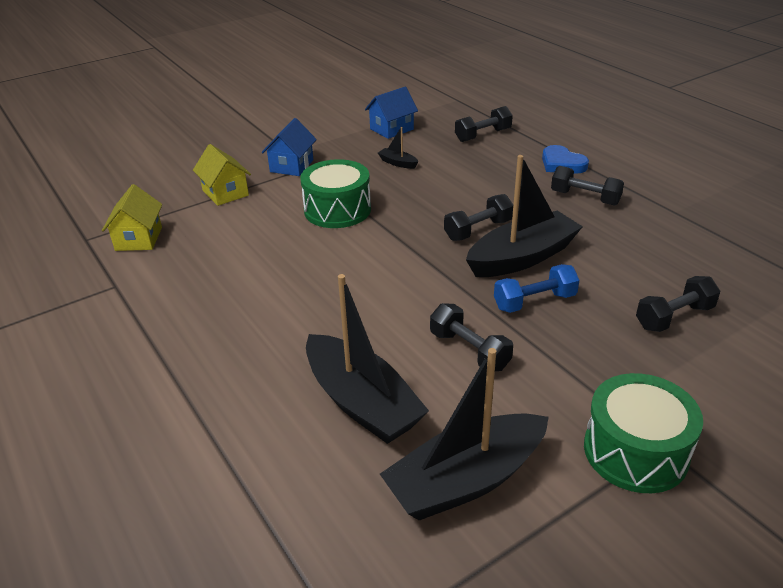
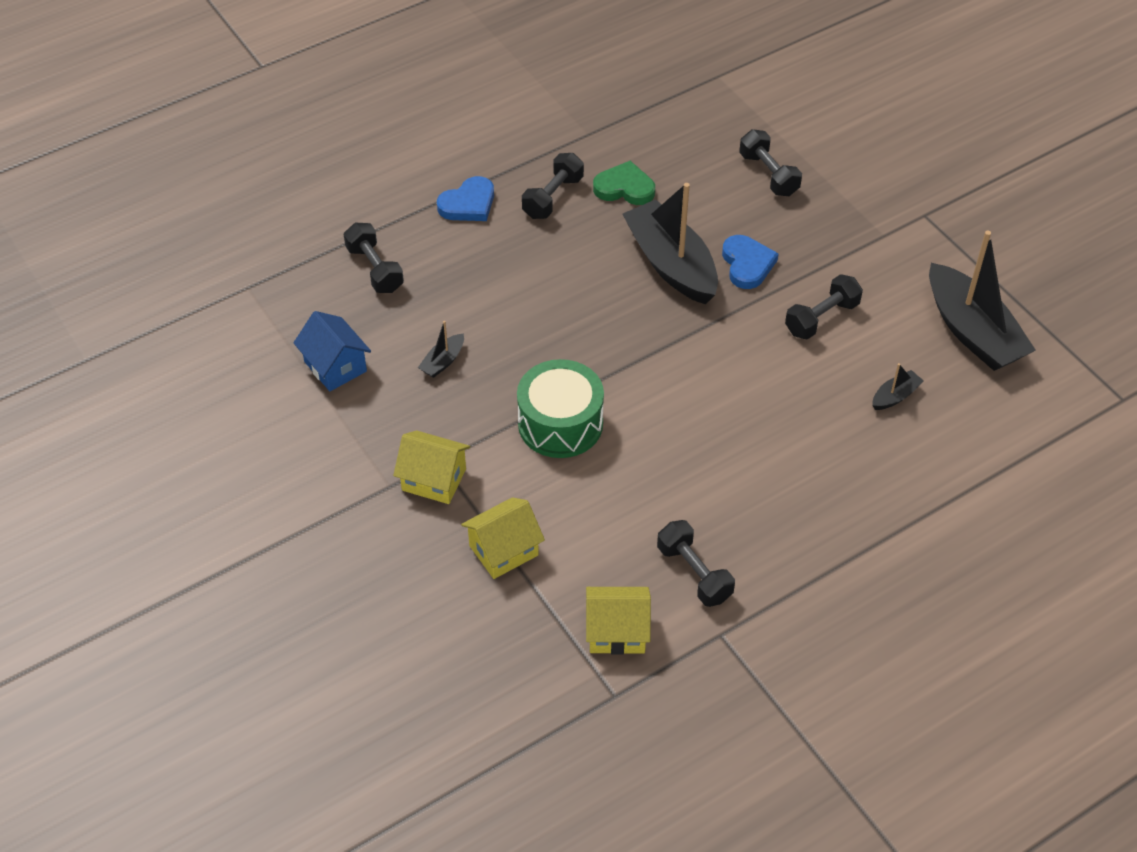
camera: 90 degrees left, 15 degrees up
(291, 166) = (434, 479): blue house -> yellow house
(362, 402) = (895, 396): black boat -> black boat, size x0.42
(478, 230) = (615, 294): black dumbbell -> black dumbbell (694, 573)
(534, 302) = (747, 264): blue dumbbell -> blue heart
(612, 231) = (624, 188): none -> green heart
(635, 451) = (932, 231): green drum -> none

